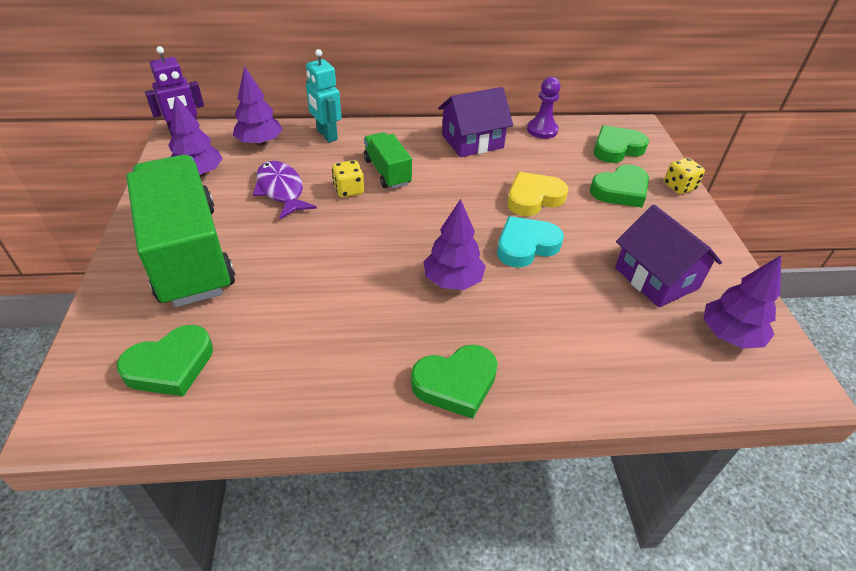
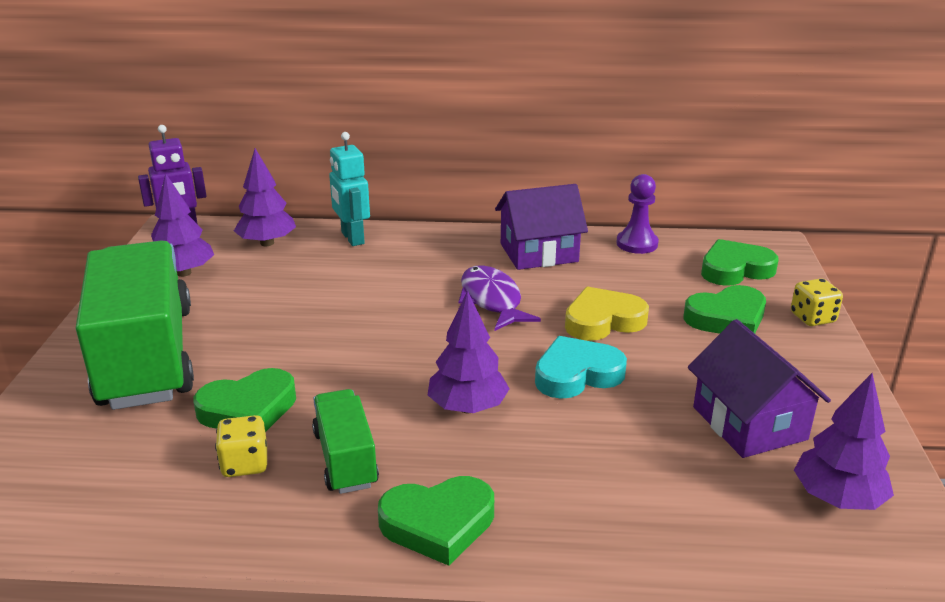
camera: 10 degrees right, 15 degrees down
(170, 366) = (90, 474): green heart -> green heart (248, 409)
(281, 190) = (278, 295): purple fish -> purple fish (492, 300)
(349, 190) = (362, 299): yellow dice -> yellow dice (245, 464)
(387, 172) = (417, 282): green truck -> green truck (345, 459)

